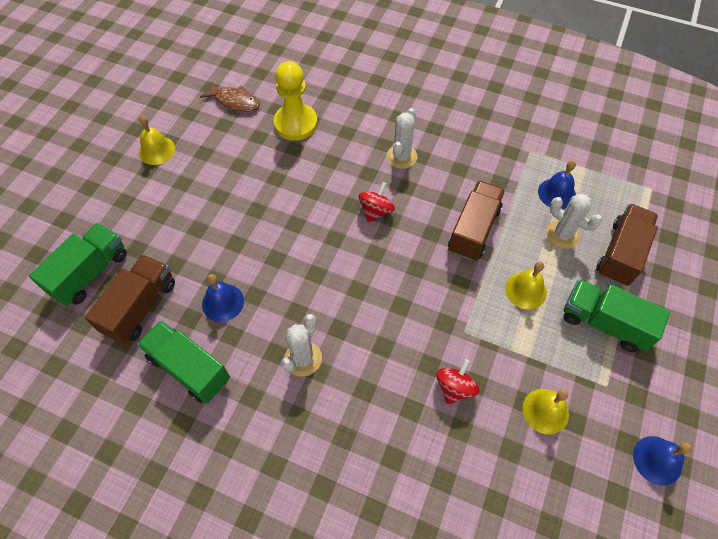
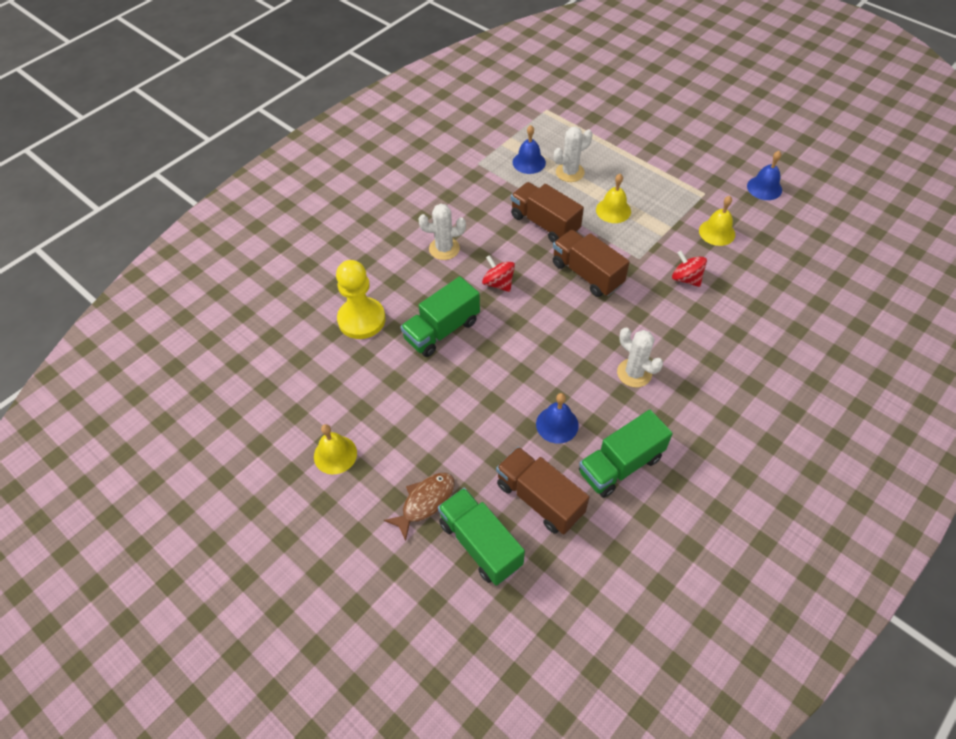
camera: 70 degrees left, 5 degrees down
(235, 101) = (301, 367): brown fish -> brown fish (425, 502)
(401, 157) = (444, 249): white cactus -> white cactus turned 45 degrees counterclockwise
(604, 323) = (655, 177): green truck -> green truck (442, 330)
(620, 254) = (599, 147): brown truck -> brown truck (587, 274)

